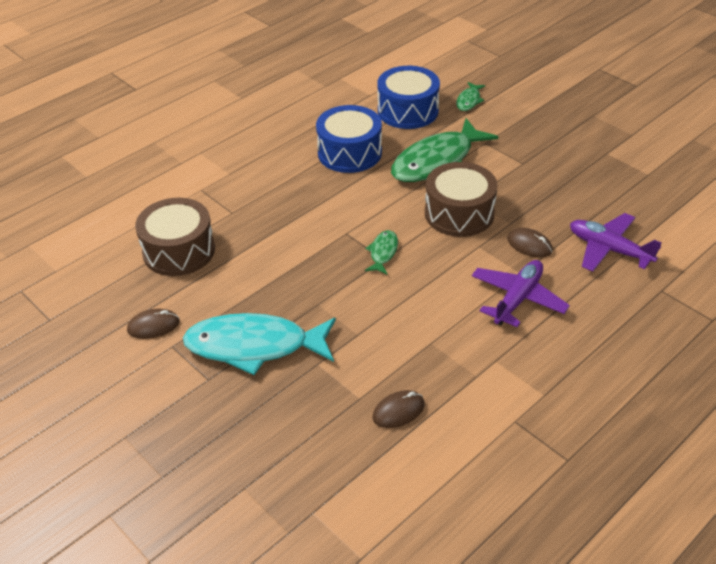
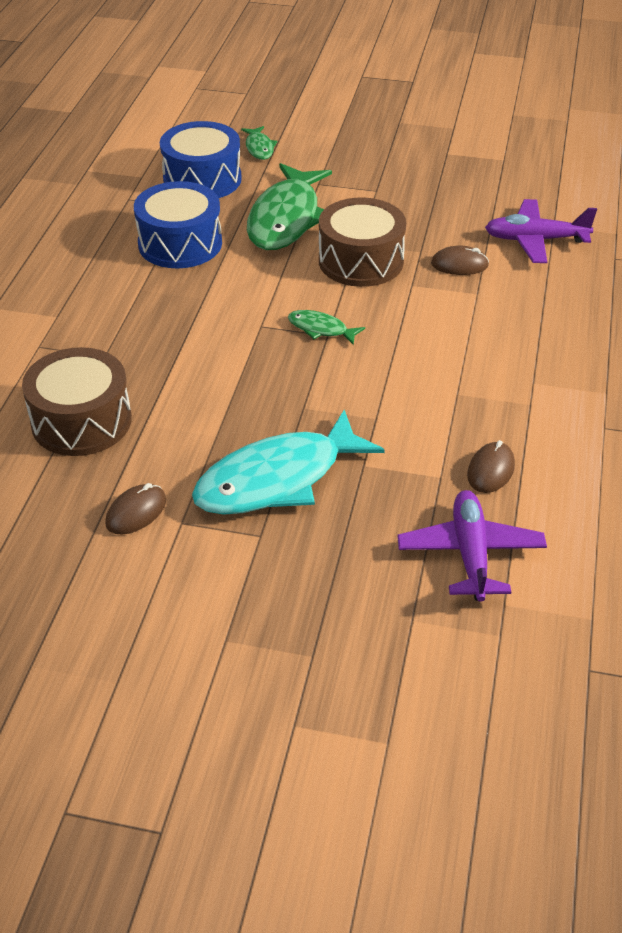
camera: 35 degrees left, 0 degrees up
(383, 252) = (321, 329): green fish -> green fish turned 45 degrees counterclockwise
(517, 299) = (498, 318): purple plane -> purple plane (470, 553)

